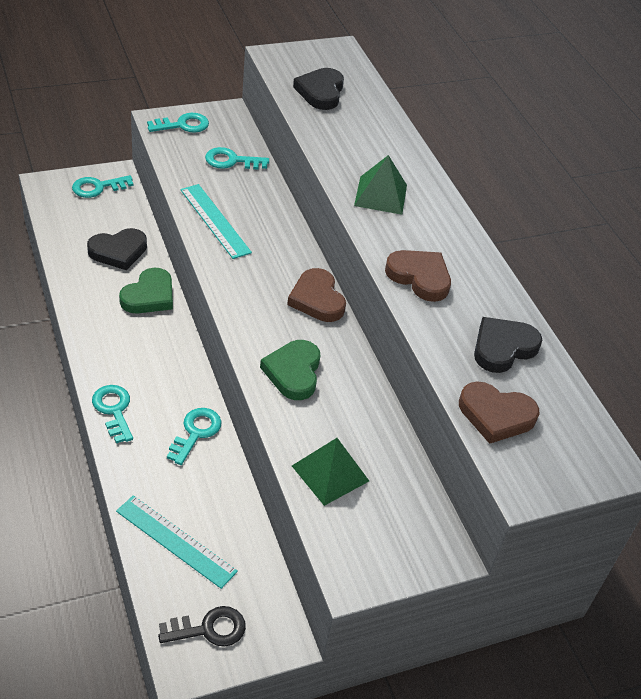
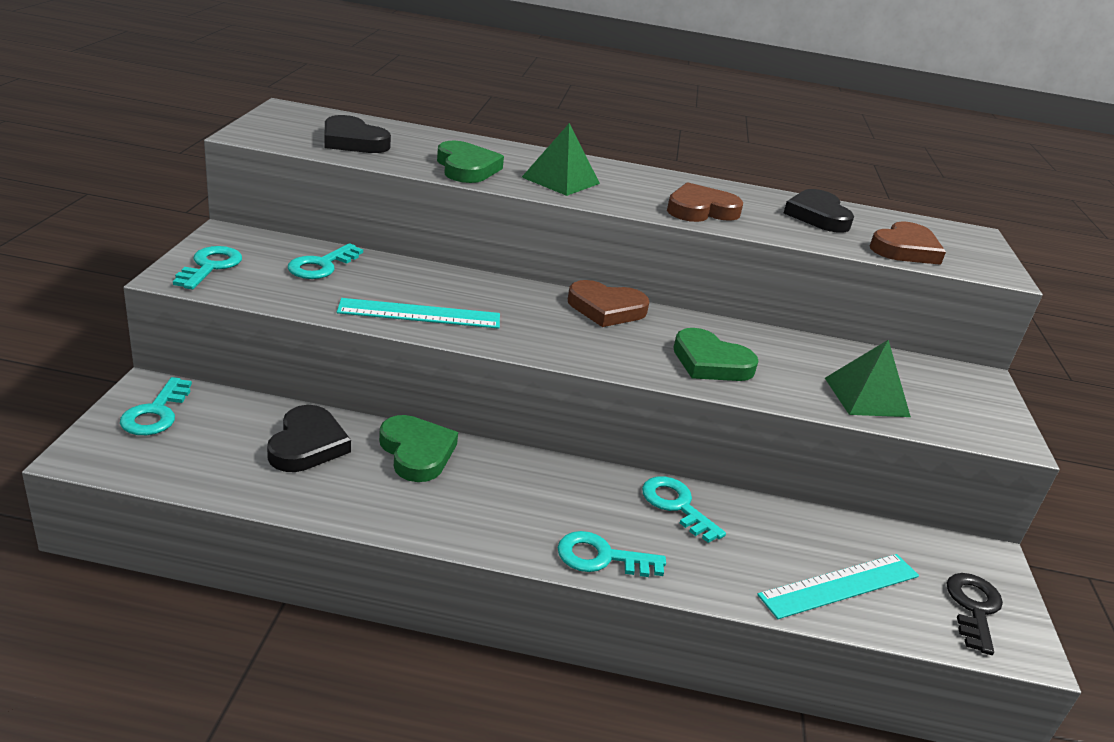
camera: 60 degrees left, 15 degrees down
(342, 149) = (466, 168): none -> green heart

